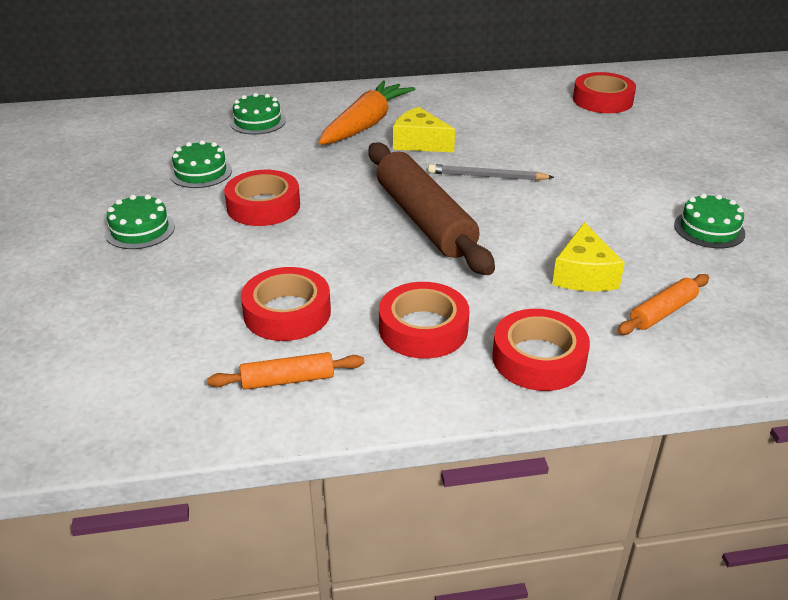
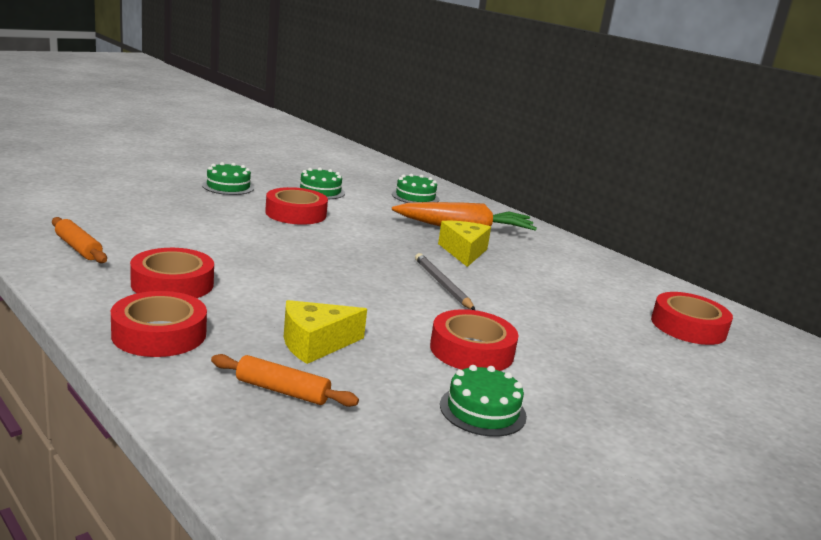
camera: 55 degrees right, 15 degrees down
(287, 312) = (161, 238): red tape -> red tape (472, 350)
(424, 220) = (337, 267): brown rolling pin -> none

